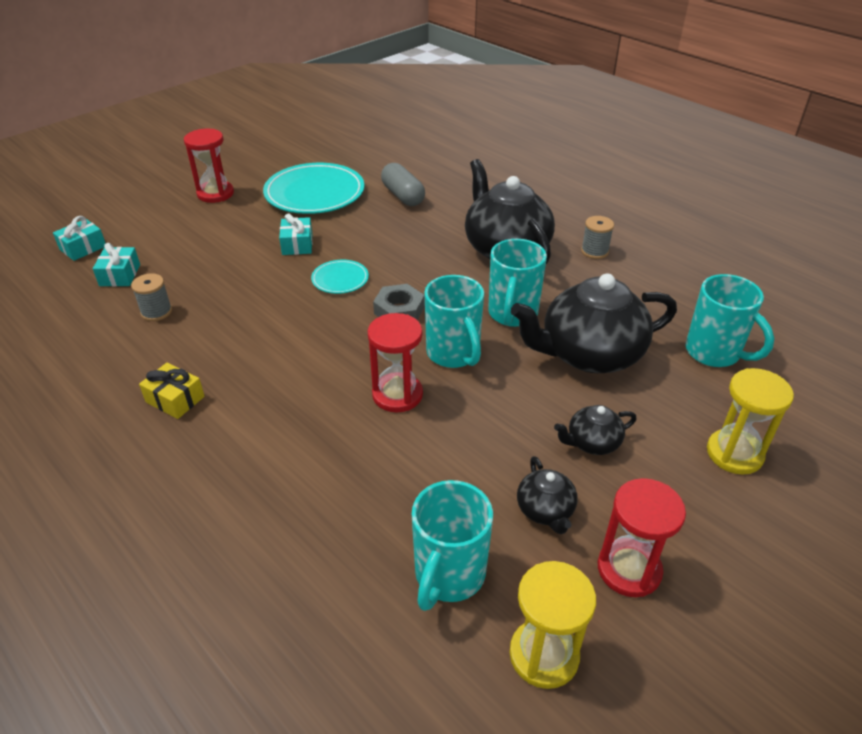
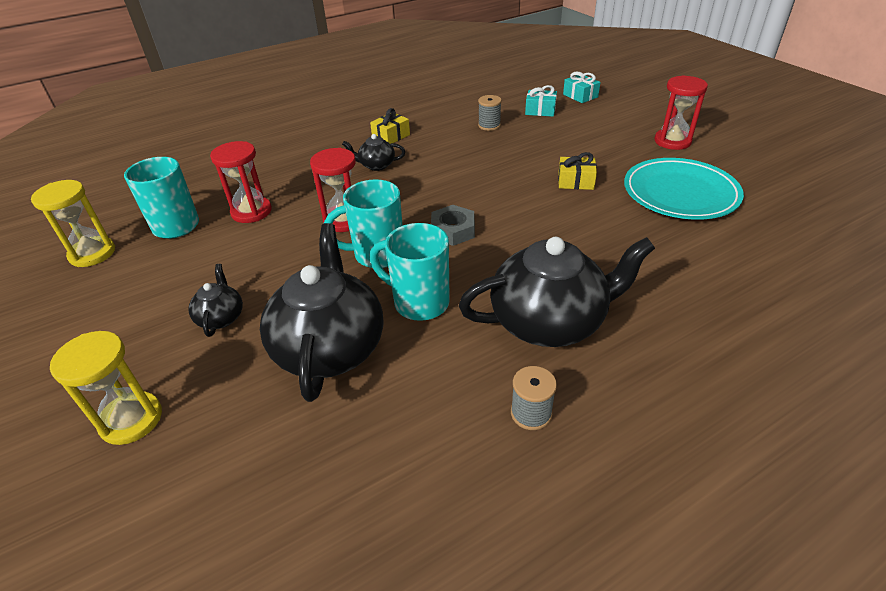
camera: 105 degrees right, 0 degrees up
(297, 244) = (575, 181): turquoise gift -> yellow gift
(340, 279) = (511, 202): turquoise plate -> none
(403, 196) = (682, 253): grey capsule -> none
(545, 510) = (182, 275): black teapot -> black teapot (376, 165)
(629, 569) = (102, 305): red hourglass -> red hourglass (251, 212)
(714, 353) = (270, 472): turquoise mug -> none

